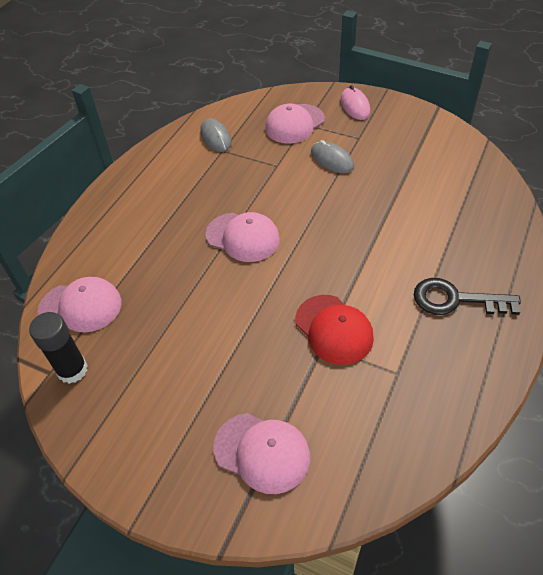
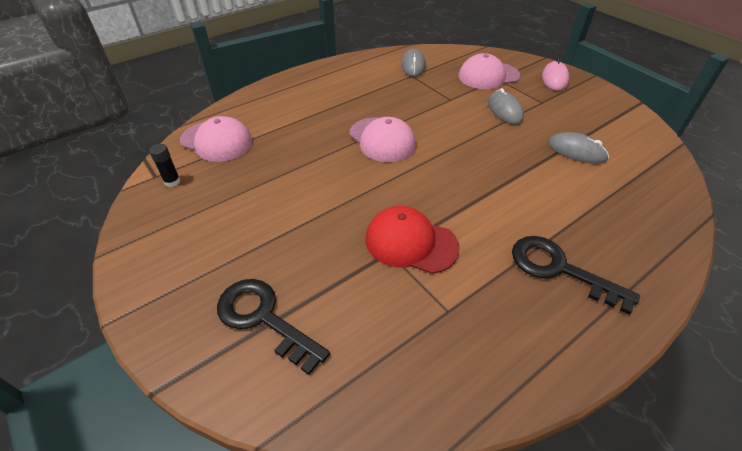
camera: 25 degrees right, 5 degrees down
(72, 370) = (172, 181): black glue stick -> black glue stick, size x0.56
(262, 452) = (263, 318): pink cap -> black key
(334, 329) = (411, 243): red cap -> red cap turned 120 degrees clockwise
(413, 181) = (576, 151): none -> grey mouse

